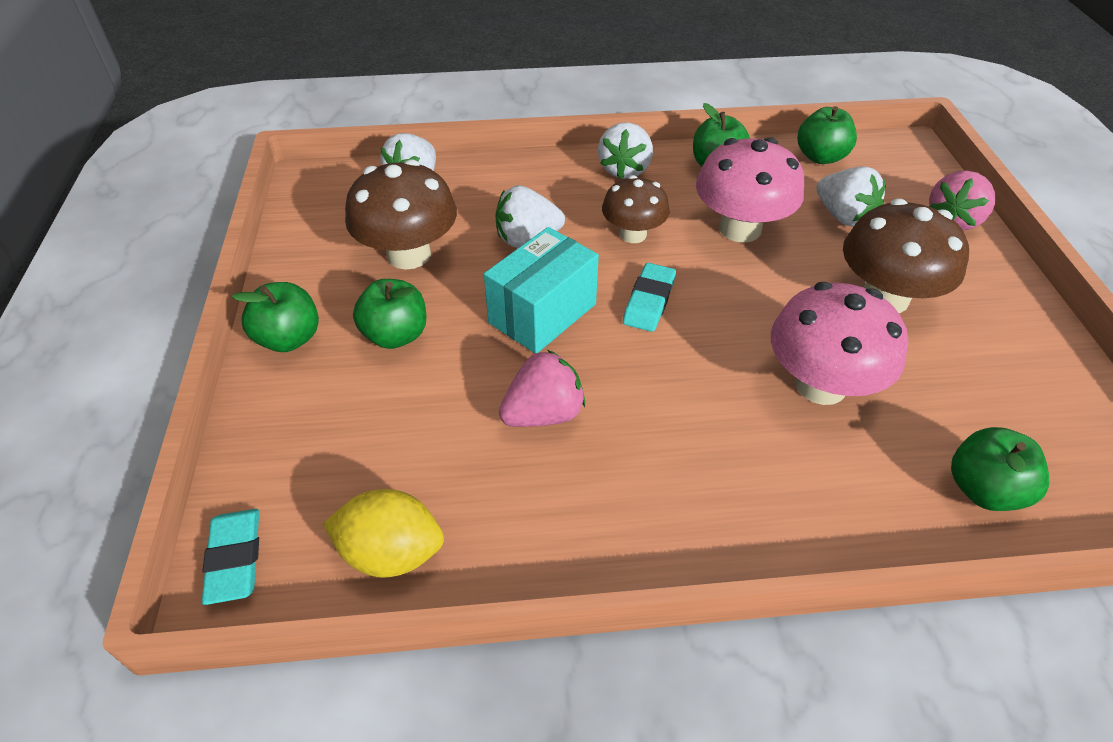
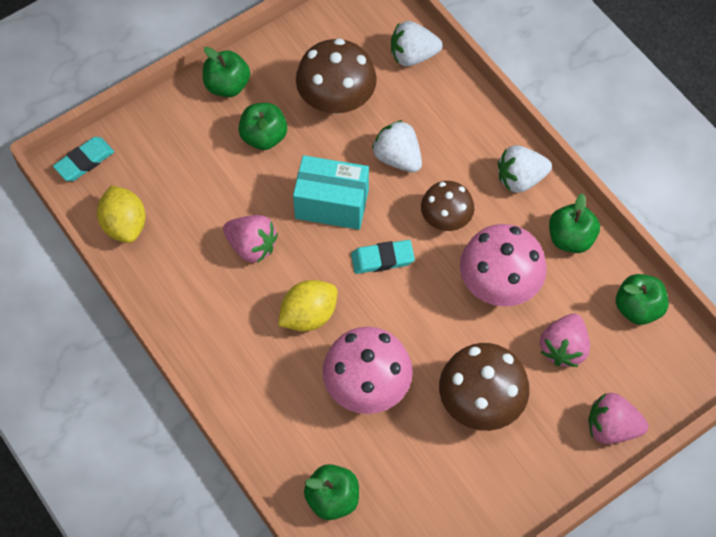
camera: 60 degrees right, 15 degrees up
(686, 399) = (308, 315): none -> yellow lemon
(843, 216) = (563, 348): white strawberry -> pink strawberry

